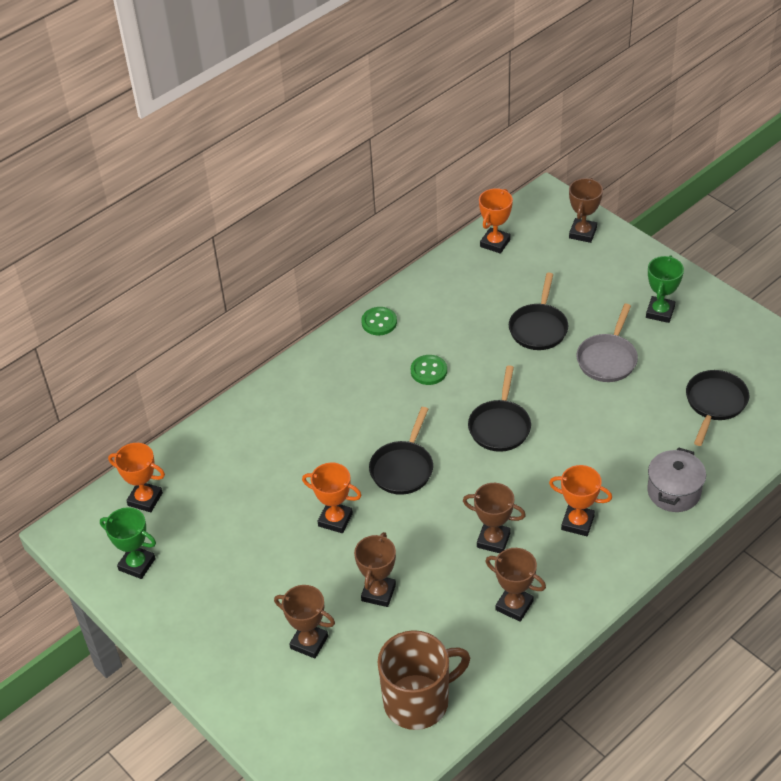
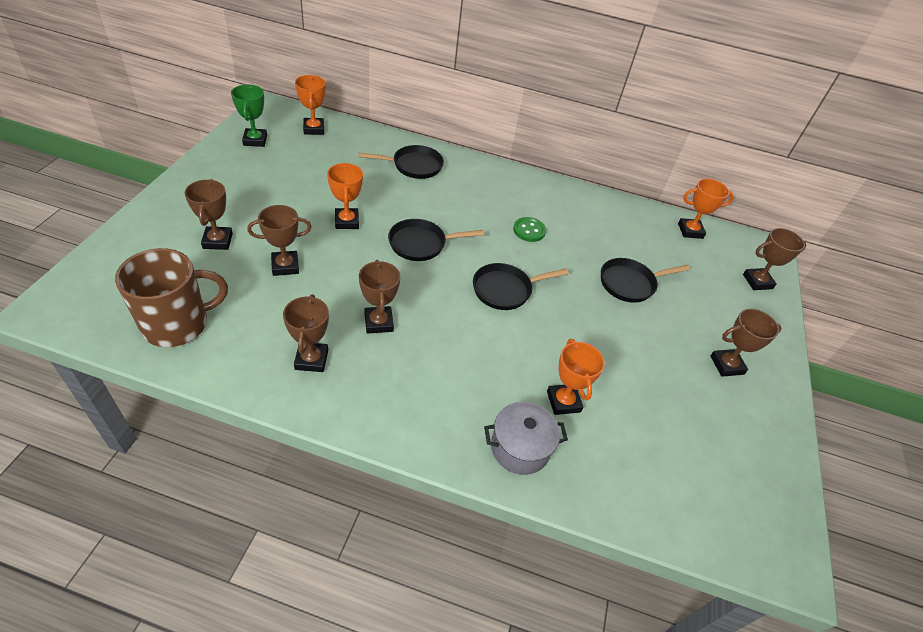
camera: 50 degrees right, 0 degrees up
(379, 322) = (553, 191): green button -> none
(418, 701) = (177, 324): brown mug -> brown mug turned 60 degrees counterclockwise
(577, 523) = (433, 378): orange trophy -> orange trophy (563, 401)
(607, 359) = (638, 342): grey pan -> none
(660, 312) = (726, 365): green trophy -> brown trophy
(715, 403) = (657, 449): black pan -> black pan (414, 166)

